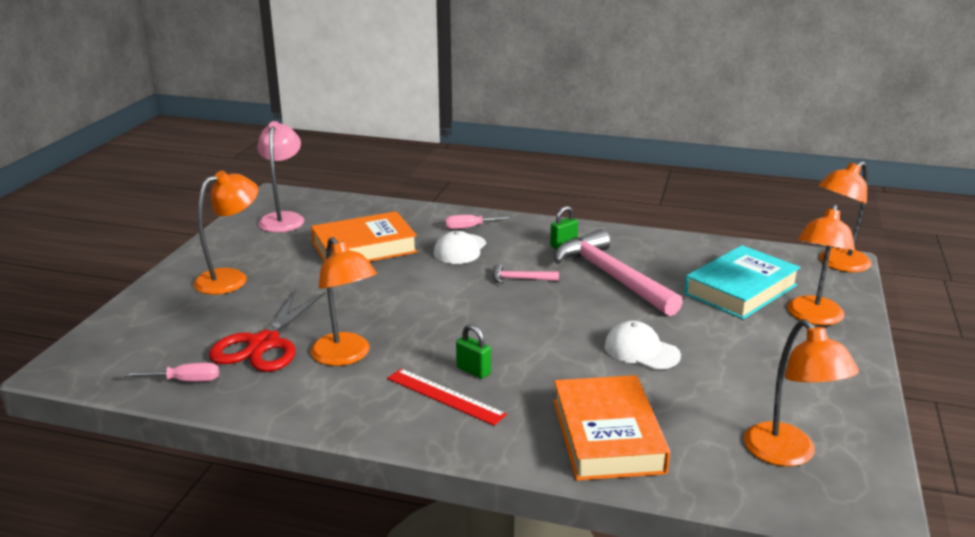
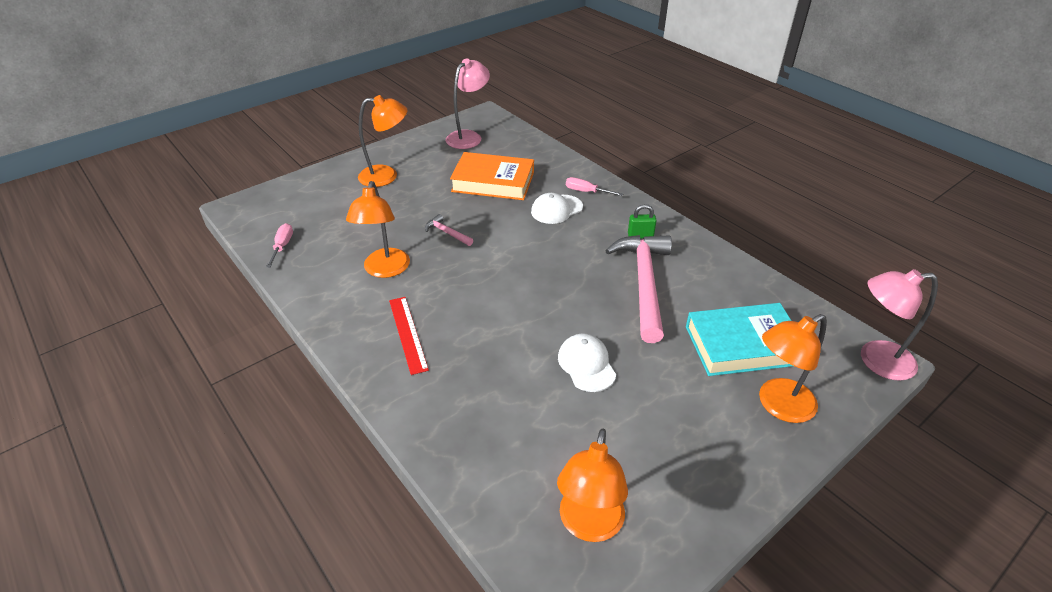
camera: 35 degrees right, 15 degrees up
(185, 381) = (282, 246): pink screwdriver -> pink screwdriver turned 120 degrees counterclockwise
(264, 344) = (351, 237): red scissors -> none
(473, 370) = (448, 321): green padlock -> none
(520, 279) = (570, 255): pink hammer -> pink hammer (447, 233)
(607, 436) = (474, 427): orange book -> none
(837, 264) = (876, 360): orange lamp -> pink lamp

